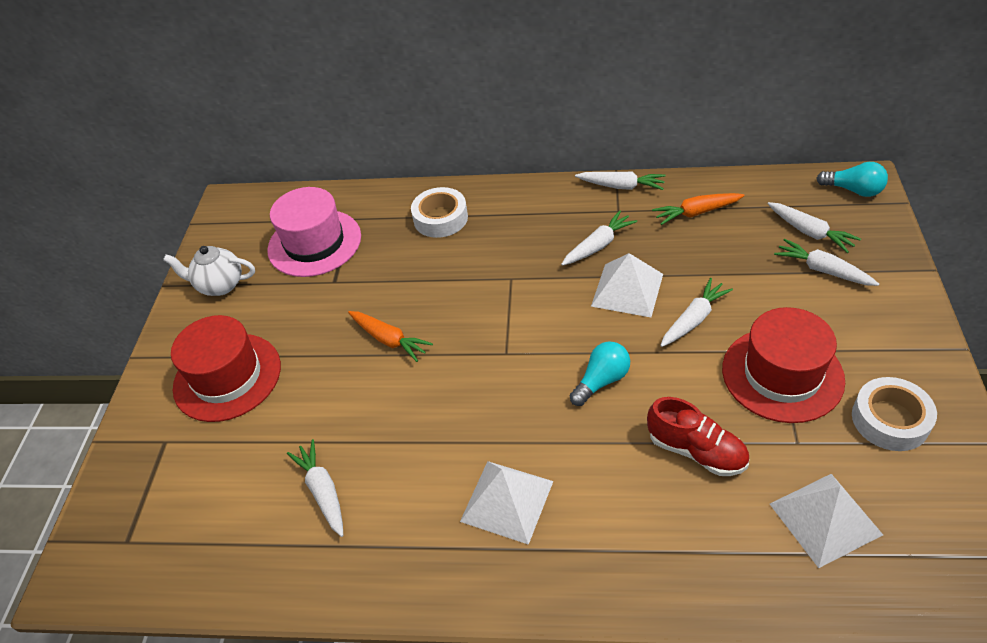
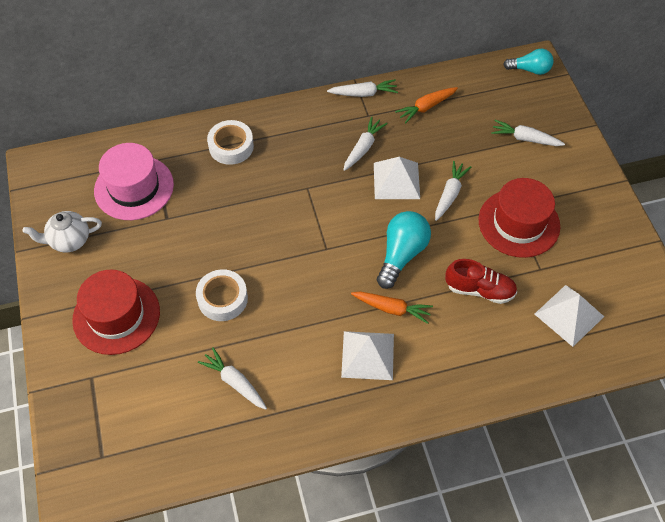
camera: 25 degrees left, 10 degrees up
(389, 340) = (233, 257): orange carrot -> orange carrot (392, 309)
(601, 381) = (401, 254): turquoise light bulb -> turquoise light bulb, size x1.50
(809, 232) = (509, 110): white carrot -> none
(890, 420) = (591, 240): white tape -> white tape (222, 299)

